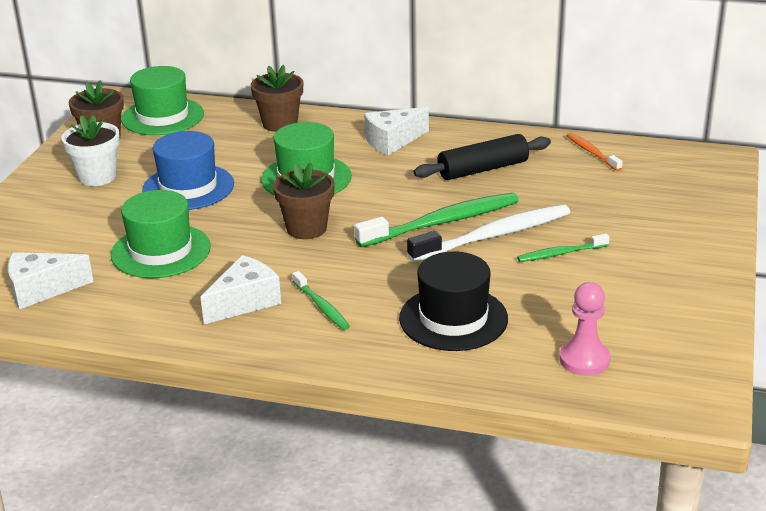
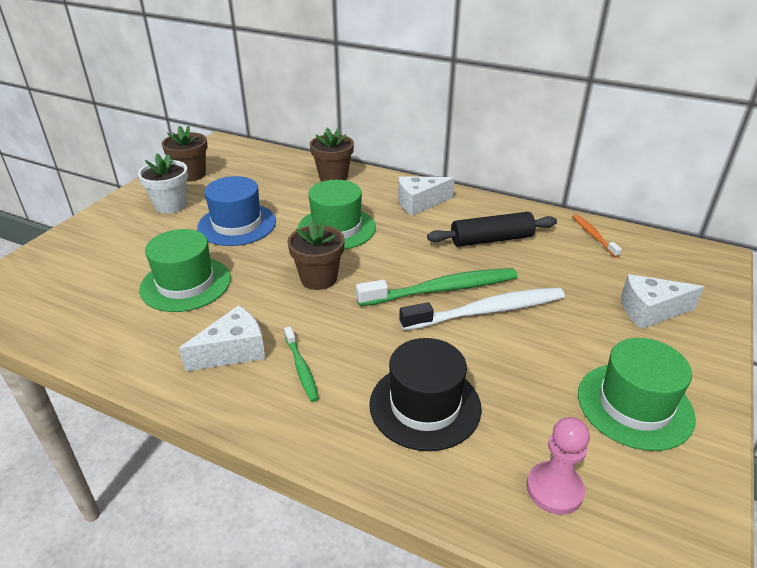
camera: 10 degrees right, 5 degrees up
(41, 290) = (67, 309): white cheese -> white cheese (650, 311)
(162, 116) = (246, 160): green hat -> green hat (634, 405)
(560, 253) = (548, 342): green toothbrush -> none

